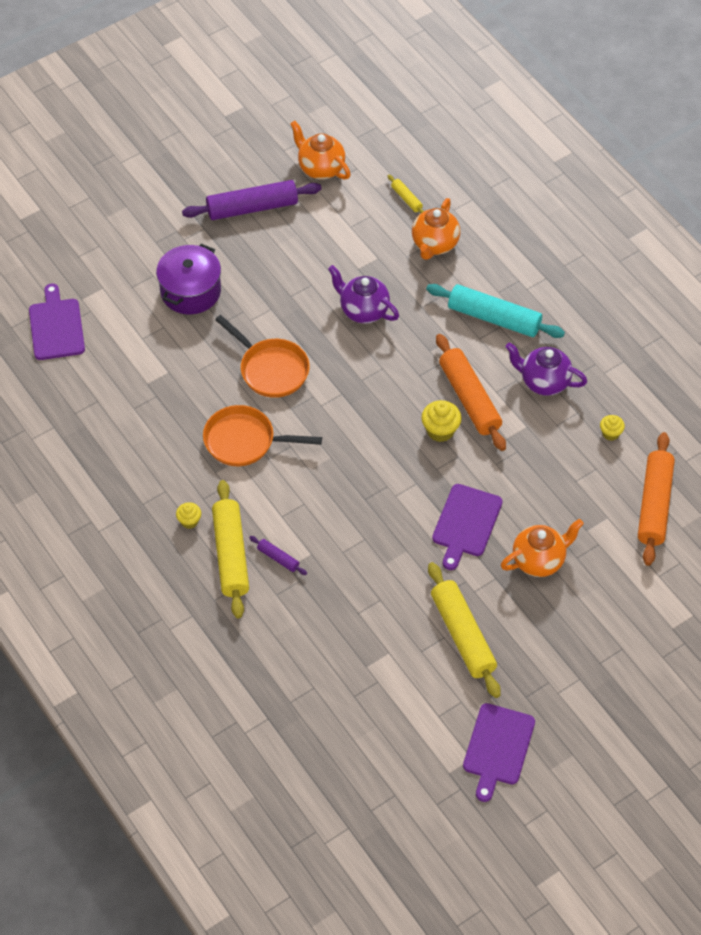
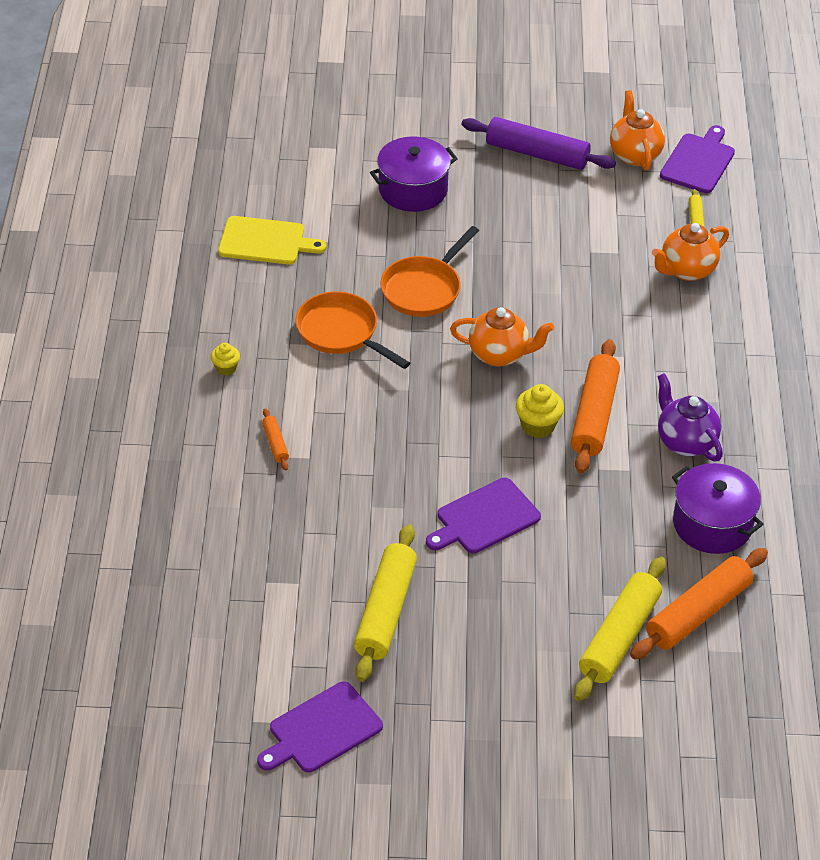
camera: 35 degrees right, 10 degrees down
(56, 326) = (265, 156): purple cutting board -> purple cutting board (698, 162)
(123, 399) = (265, 241): none -> yellow cutting board
(230, 554) = (235, 416): yellow rolling pin -> yellow rolling pin (619, 637)
(271, 369) = (424, 289): orange pan -> orange pan turned 45 degrees clockwise
(278, 558) = (275, 443): purple rolling pin -> orange rolling pin
(363, 310) = (561, 288): purple teapot -> none
(494, 318) = (686, 361): turquoise rolling pin -> none
(539, 560) = (527, 592): orange teapot -> orange teapot (499, 354)
(610, 433) = (712, 524): yellow cupcake -> purple pot

